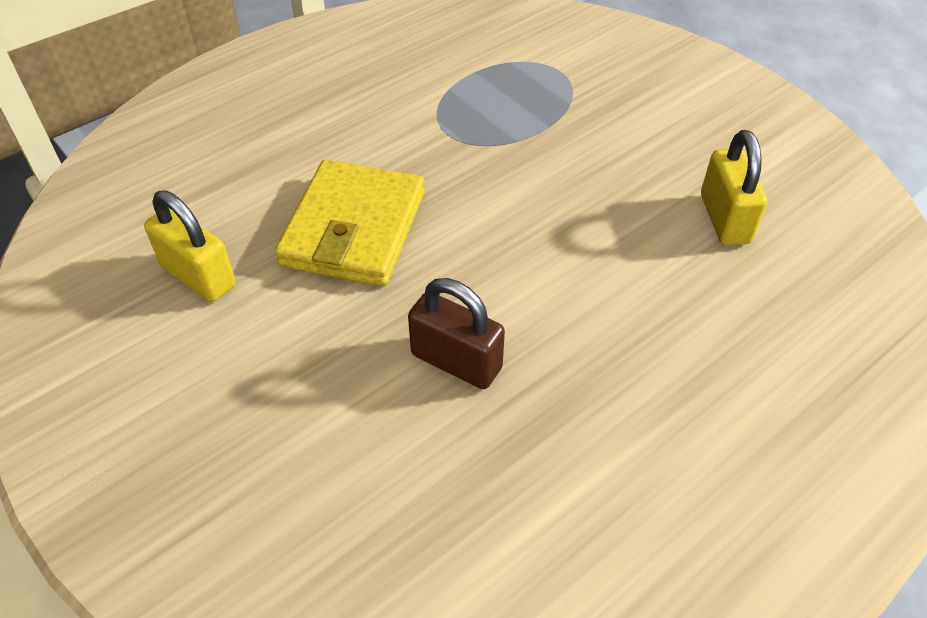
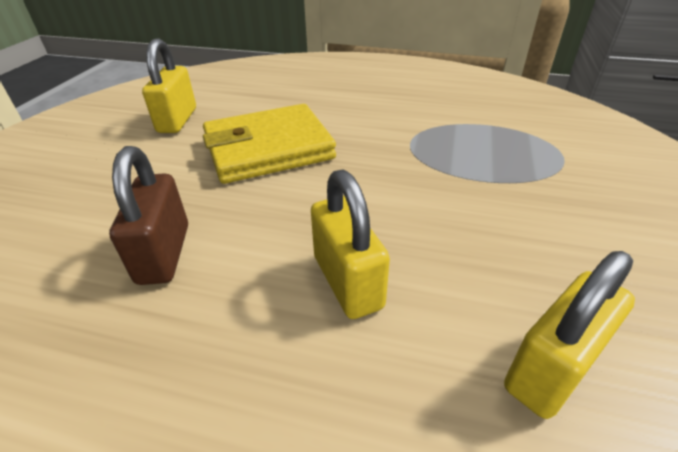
camera: 55 degrees right, 10 degrees down
(587, 266) = (347, 282): none -> yellow padlock

